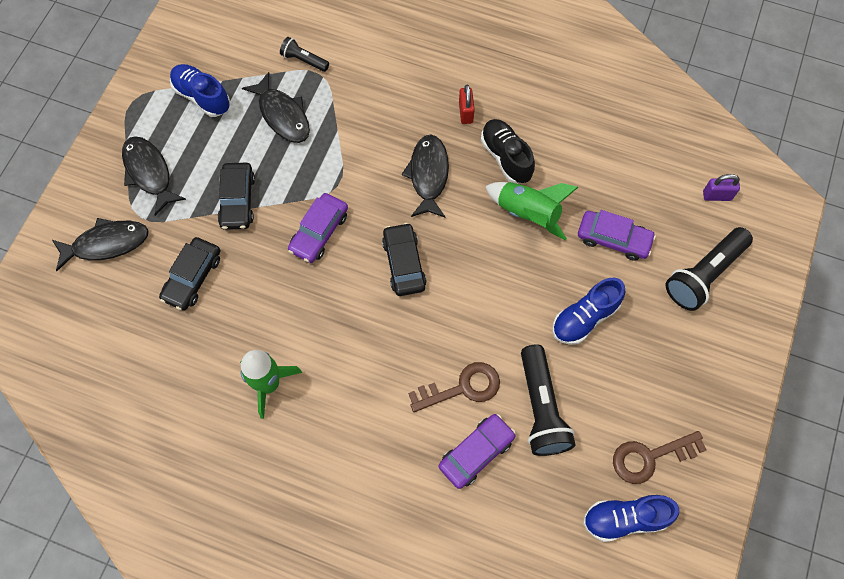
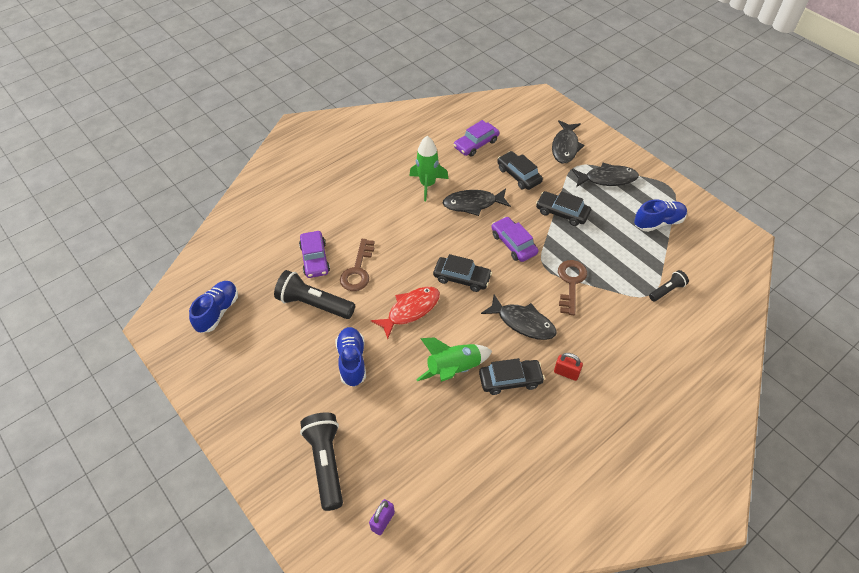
camera: 120 degrees right, 15 degrees down
(282, 115) = (621, 259): black fish -> black fish (473, 204)
(482, 295) = (410, 310): none -> red fish
(506, 157) = (510, 380): black shoe -> black car
(613, 239) = (397, 415): purple car -> purple car (476, 144)
(650, 457) = (238, 346): brown key -> brown key (571, 283)

